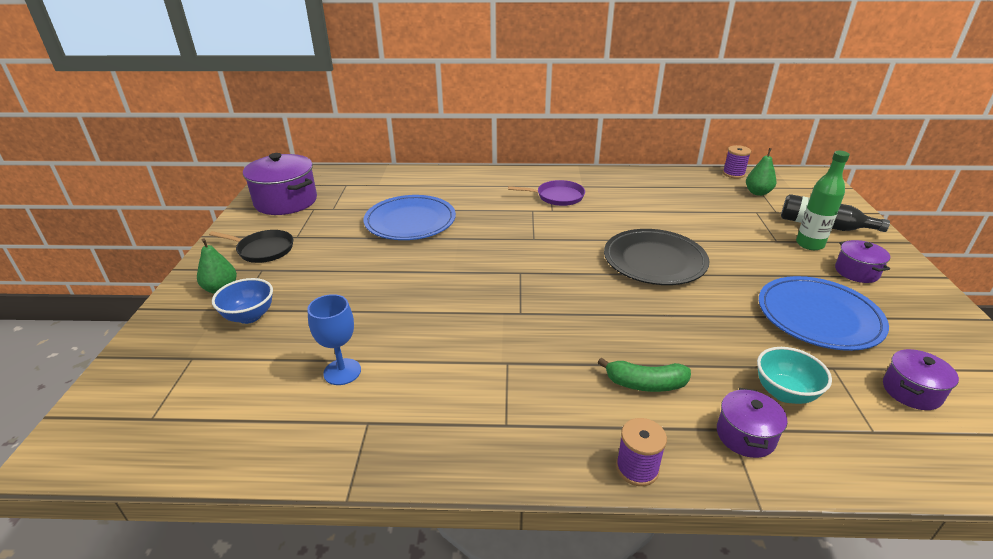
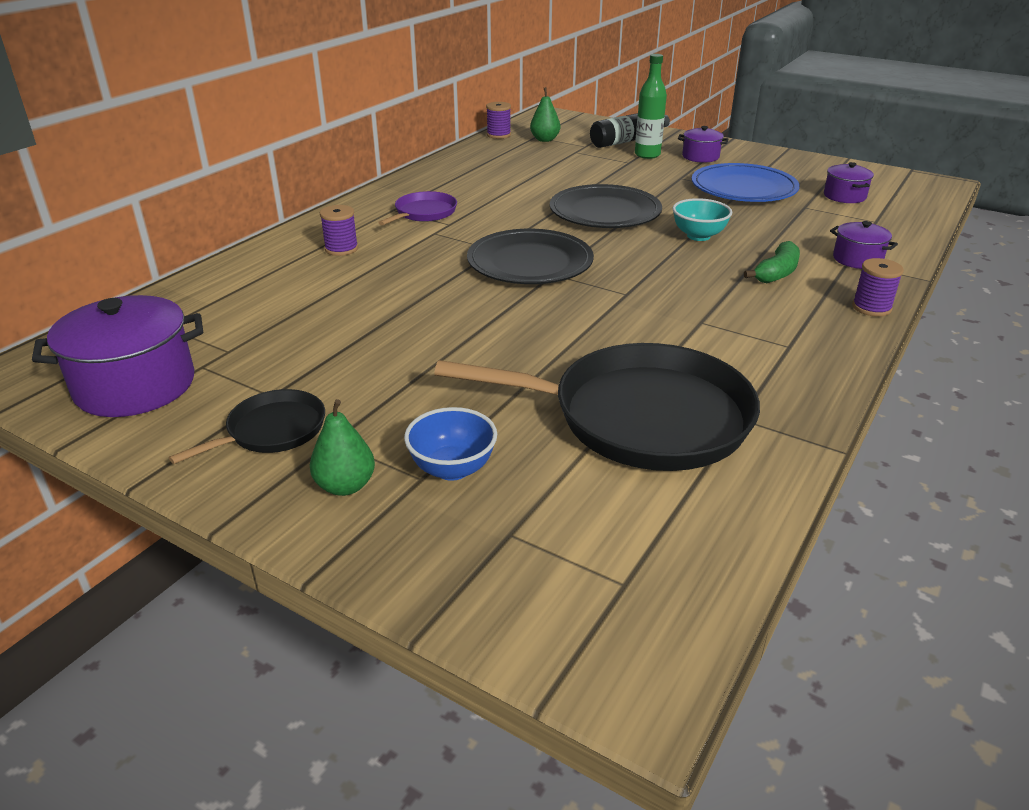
camera: 60 degrees left, 0 degrees up
(342, 372) = (641, 417): blue goblet -> black pan
(410, 221) = (354, 305): blue plate -> none
(476, 192) = (341, 249): none -> purple spool
(527, 258) = (530, 263): none -> black plate
(784, 393) = (821, 231): turquoise bowl -> turquoise bowl (698, 236)

